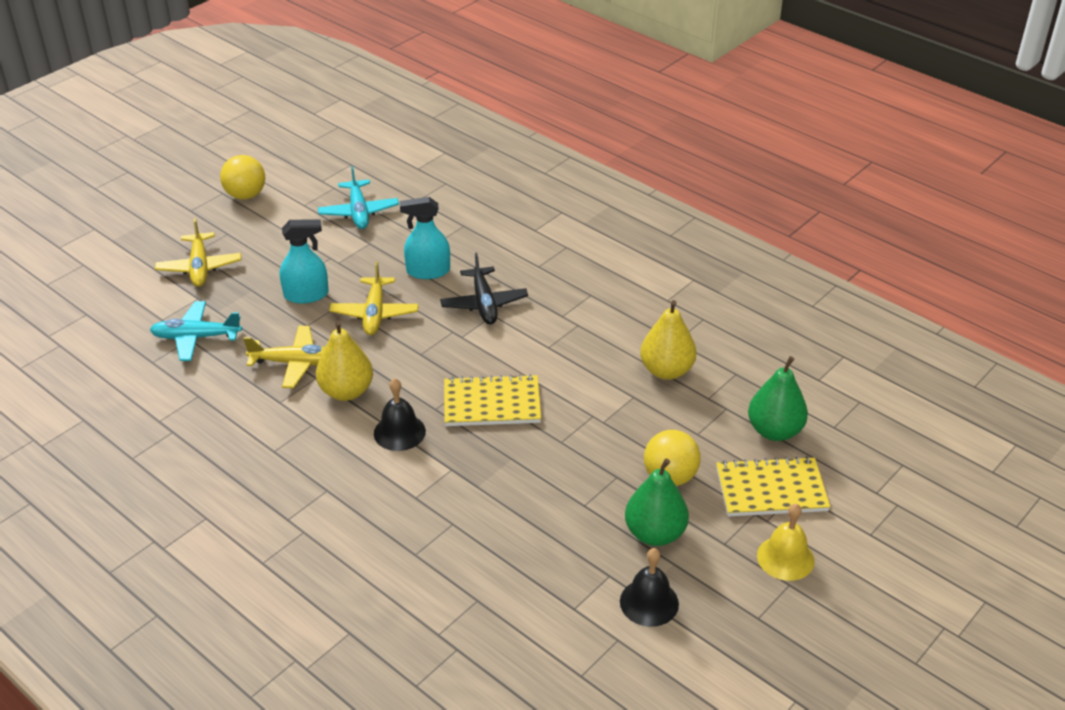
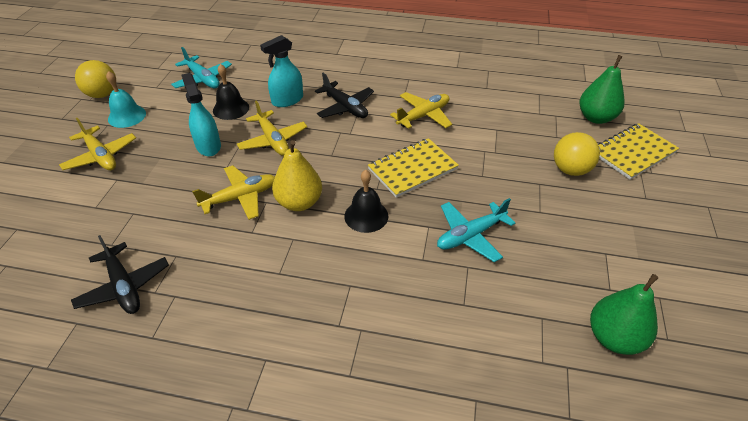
camera: 30 degrees left, 5 degrees up
(138, 405) = (124, 286): none -> black plane
(196, 337) = (138, 210): turquoise plane -> turquoise plane (470, 236)
(252, 230) = (127, 116): none -> turquoise bell
(306, 295) = (208, 146): turquoise spray bottle -> turquoise spray bottle turned 75 degrees counterclockwise
(563, 347) = (423, 116): none -> yellow plane
(649, 602) = (649, 260): black bell -> black bell (231, 108)
(655, 533) = (601, 210): green pear -> green pear (614, 338)
(666, 370) = (499, 106): yellow pear -> none
(785, 558) = (687, 191): yellow bell -> none

